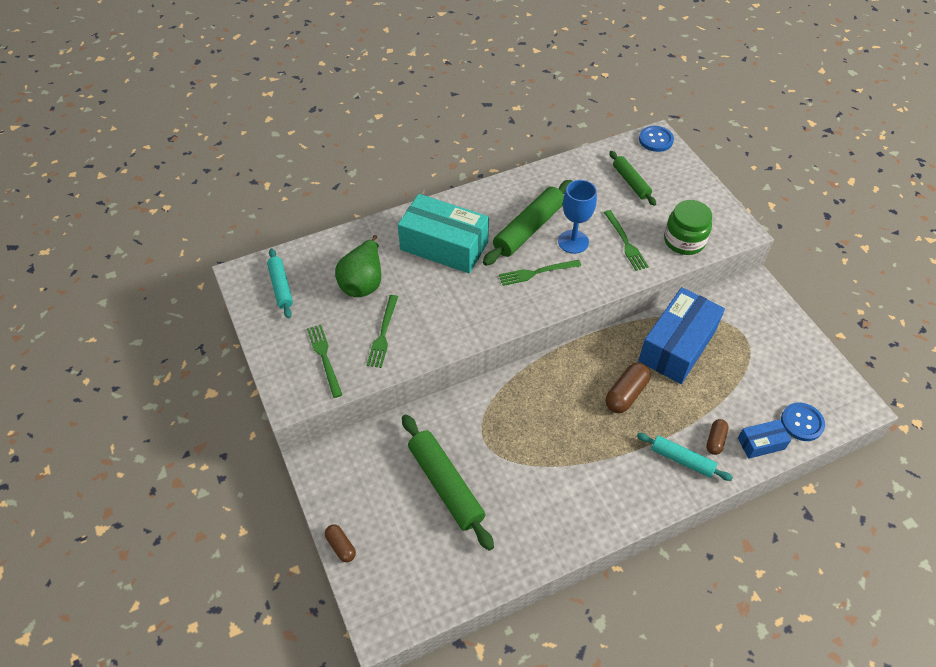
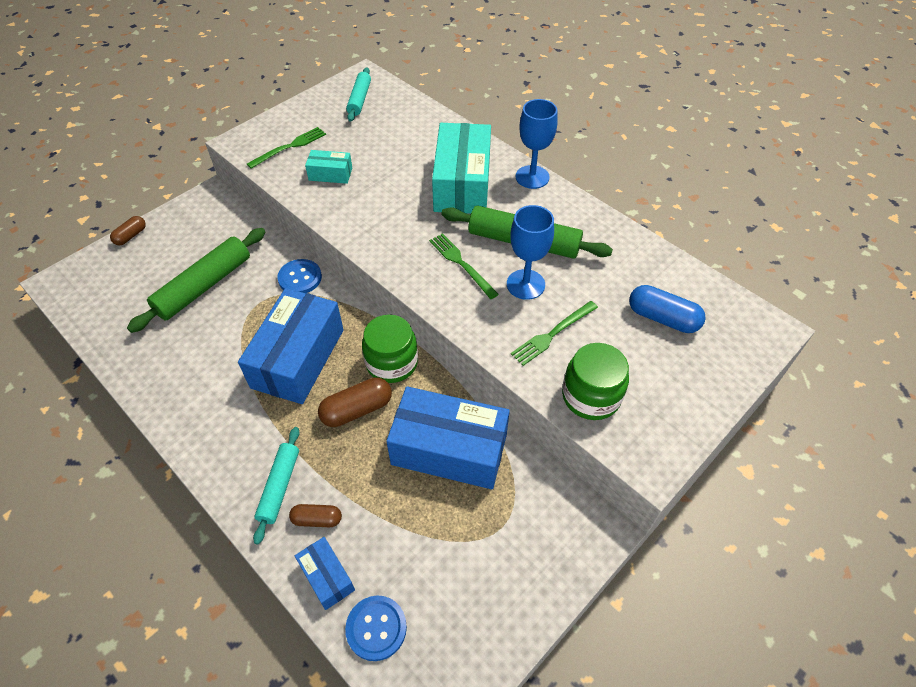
camera: 70 degrees right, 0 degrees up
(281, 287) = (359, 99): turquoise rolling pin -> turquoise rolling pin turned 45 degrees counterclockwise
(363, 282) = (388, 144): green pear -> none
(383, 333) = (330, 174): green fork -> turquoise box
(457, 200) = (532, 177): none -> blue goblet
(561, 424) = (298, 358): none -> blue box
(587, 360) = (392, 363): none -> green jar
(626, 394) = (357, 410): brown capsule -> brown capsule turned 45 degrees counterclockwise
(631, 182) = (662, 318): green rolling pin -> blue capsule
(655, 140) = (764, 328): blue button -> blue button (300, 278)

